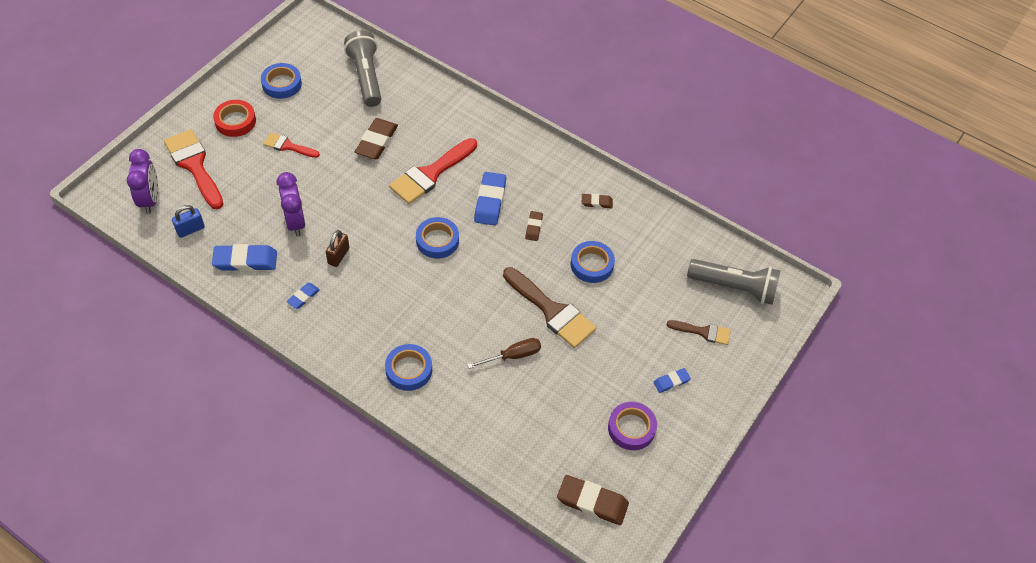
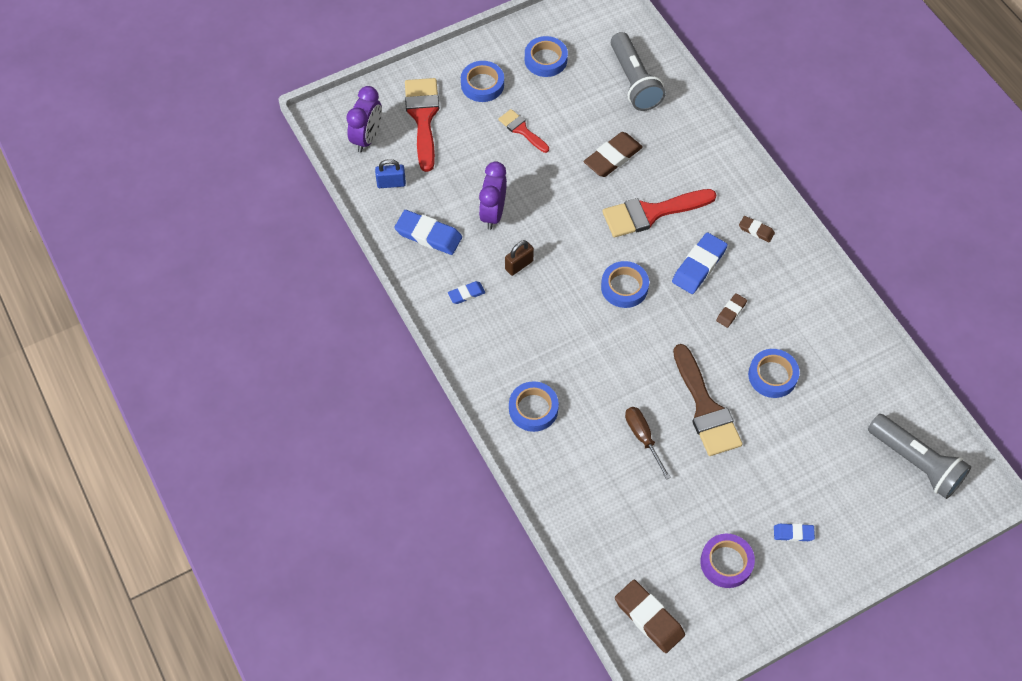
camera: 30 degrees right, 5 degrees up
(235, 121) = (482, 84): red tape -> blue tape
(365, 77) = (634, 81): grey flashlight -> grey flashlight turned 150 degrees clockwise
(513, 356) = (643, 438): brown screwdriver -> brown screwdriver turned 120 degrees counterclockwise
(596, 202) = (812, 310): brown eraser -> brown eraser (756, 230)
(703, 332) = (855, 496): brown brush -> none

